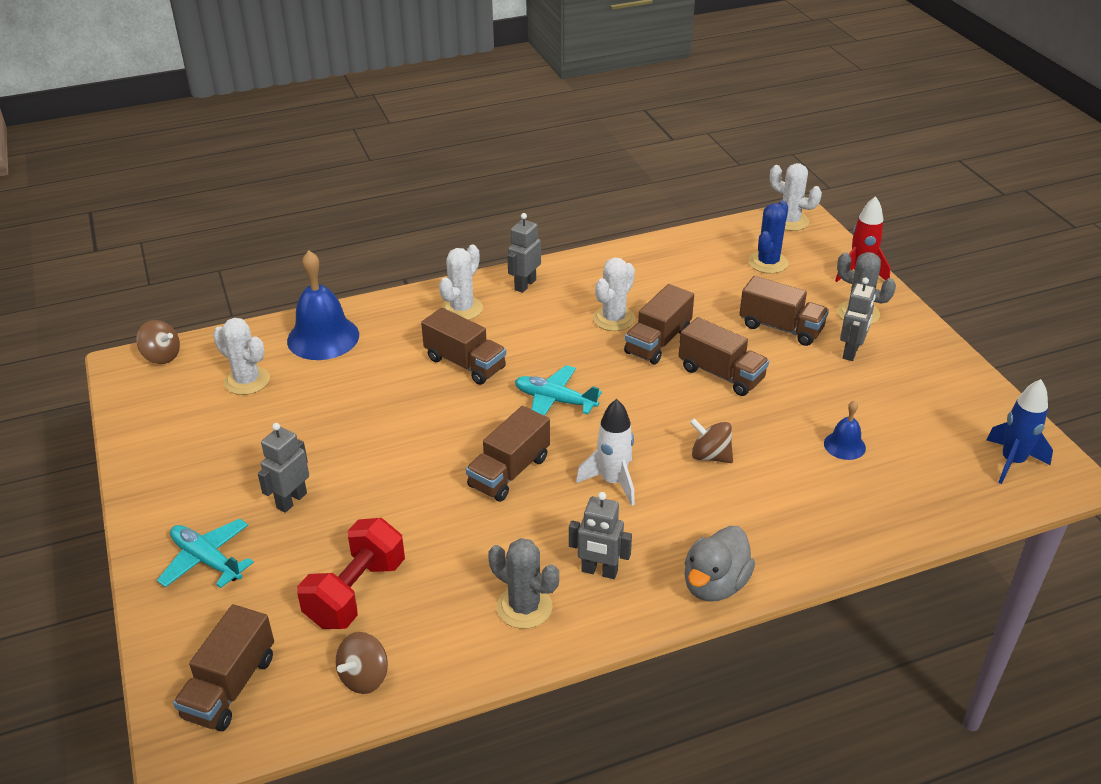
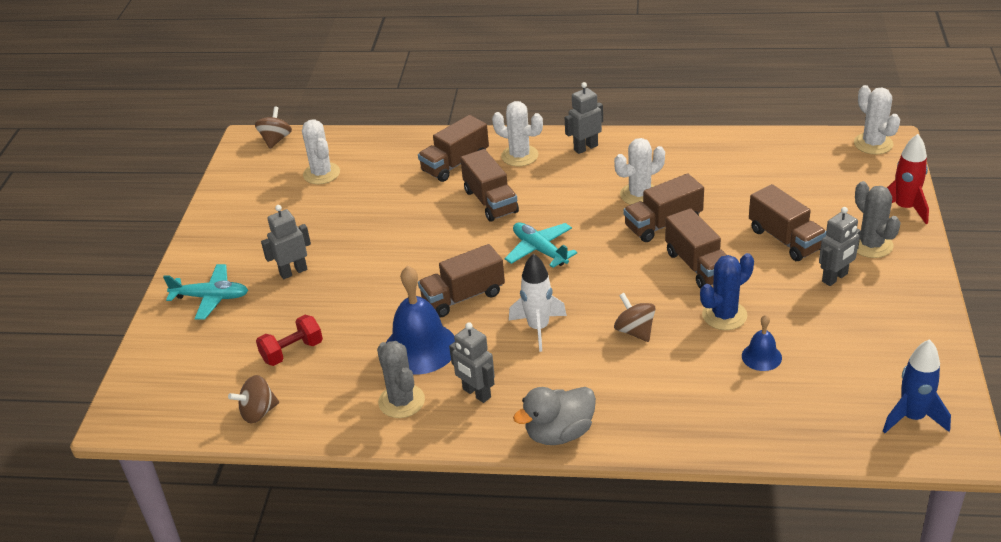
camera: 30 degrees right, 0 degrees up
(162, 356) = (276, 140): brown spinning top -> brown spinning top turned 135 degrees counterclockwise
(207, 560) = (211, 297): turquoise plane -> turquoise plane turned 120 degrees clockwise
(230, 687) = (170, 388): brown truck -> brown truck (455, 164)
(323, 337) = (397, 153): blue bell -> blue bell (420, 348)
(356, 592) = (292, 351): red dumbbell -> red dumbbell, size x0.67
(462, 309) = (519, 156): white cactus -> white cactus turned 60 degrees clockwise
(768, 263) = (820, 178): blue cactus -> blue cactus (724, 315)

